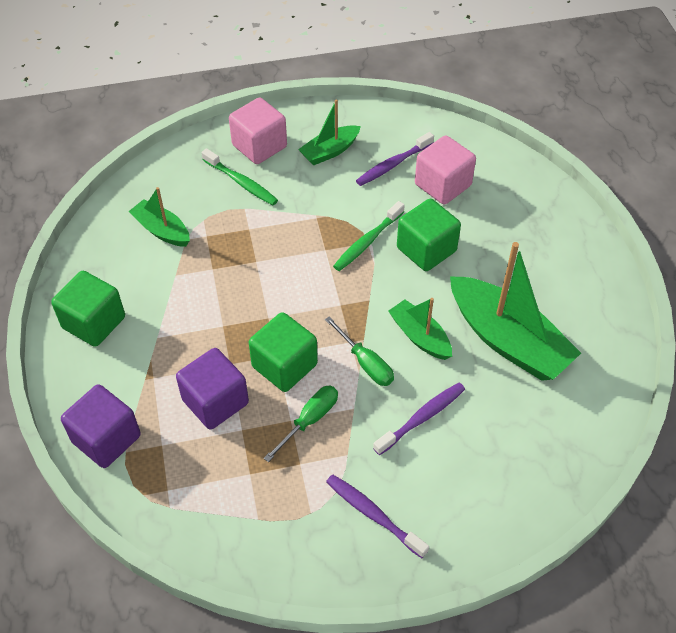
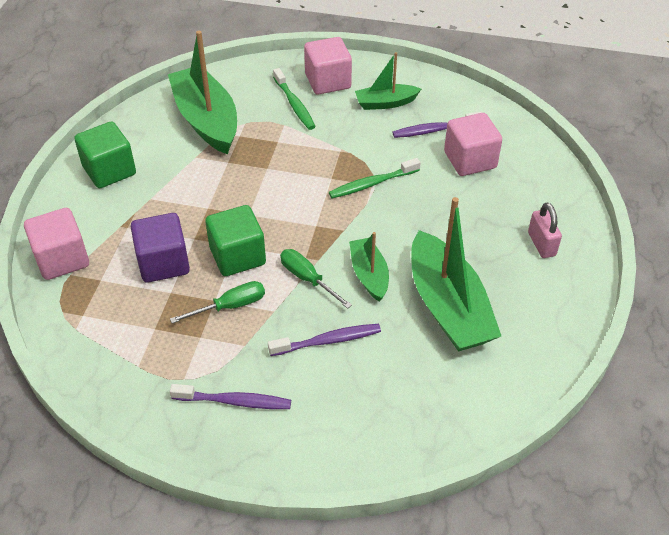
camera: 25 degrees right, 5 degrees down
(106, 439) = (62, 259): purple cube -> pink cube
(162, 230) = (206, 120): green boat -> green boat, size x1.86
(365, 363) = (307, 279): green screwdriver -> green screwdriver turned 150 degrees clockwise
(373, 514) = (235, 401): purple toothbrush -> purple toothbrush turned 120 degrees clockwise
(426, 249) = (421, 207): green cube -> none
(552, 247) = (541, 244): none -> pink padlock

